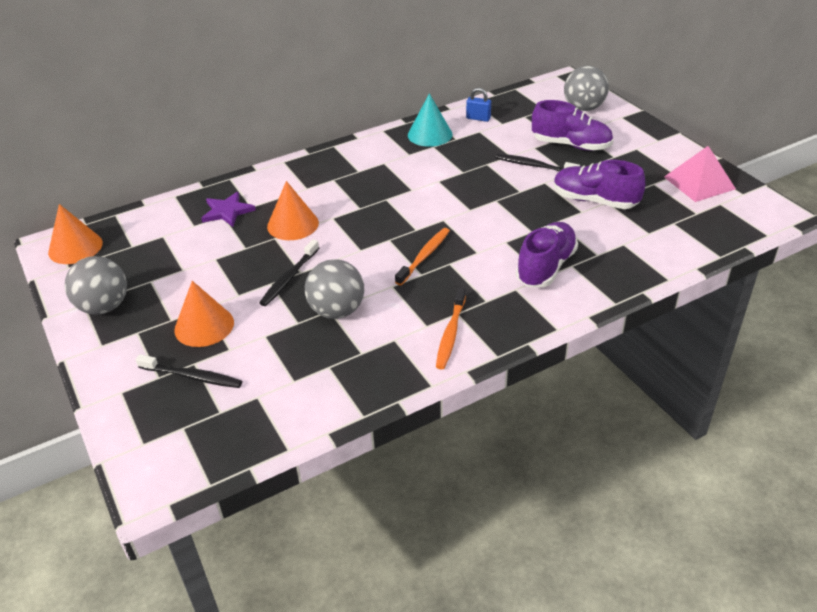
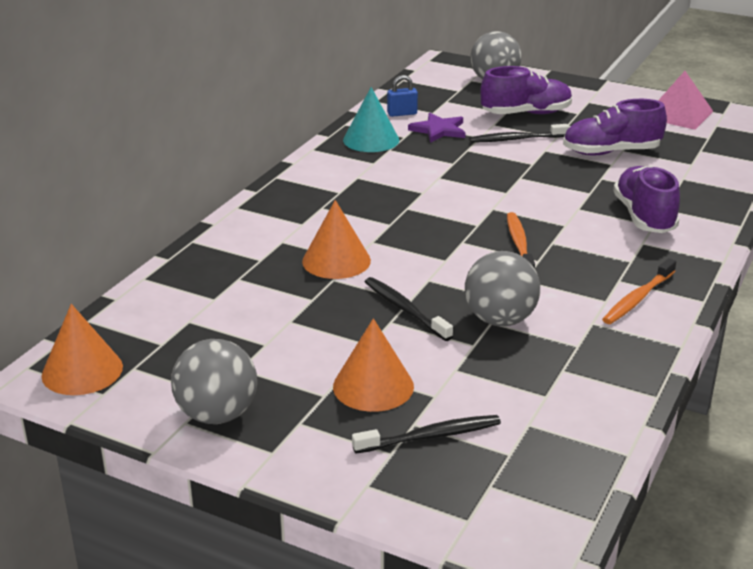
camera: 35 degrees left, 10 degrees down
(227, 211) = (237, 272): purple star -> purple star (439, 130)
(289, 278) = (405, 309): black toothbrush -> black toothbrush turned 150 degrees clockwise
(450, 334) = (637, 298): orange toothbrush -> orange toothbrush turned 60 degrees clockwise

